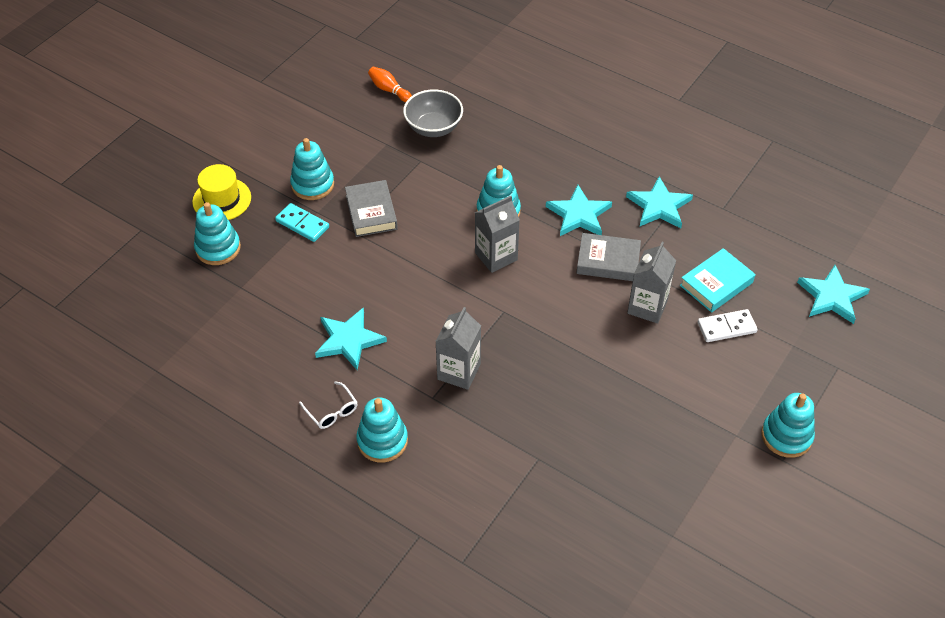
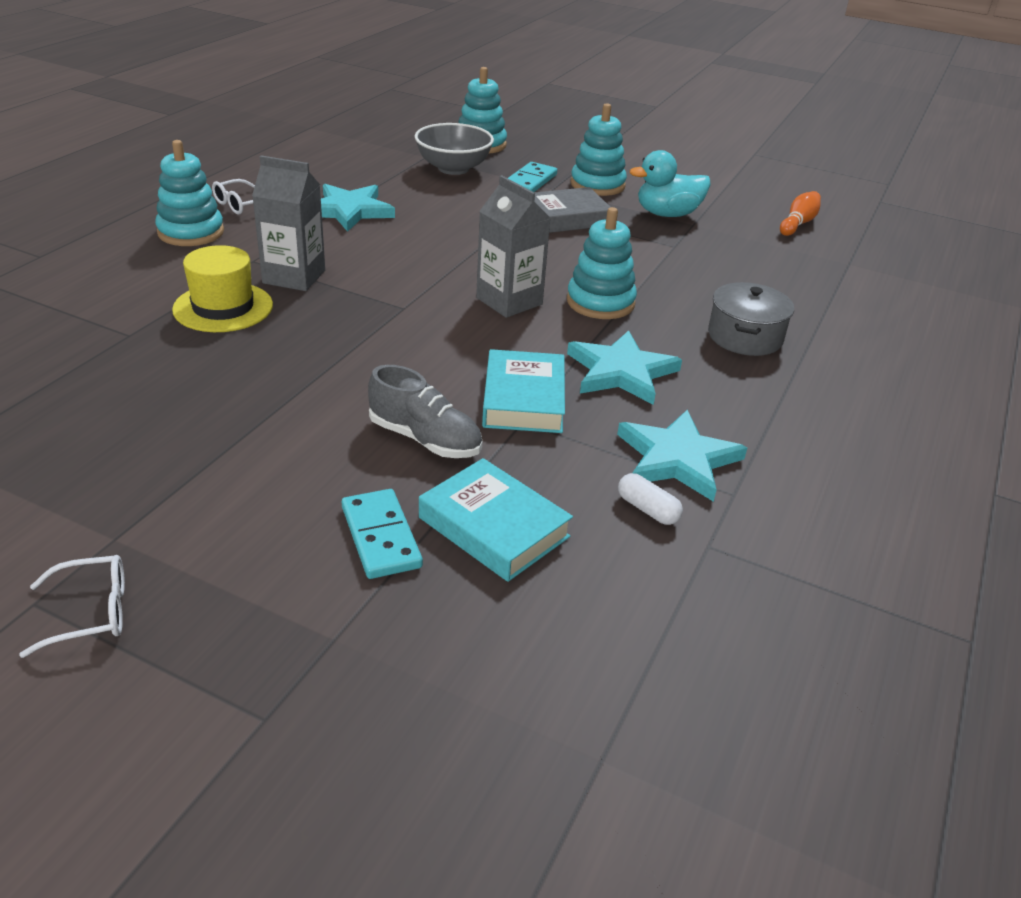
camera: 80 degrees right, 15 degrees down
(222, 199) = (553, 143): yellow hat -> yellow hat (223, 307)
(369, 154) = (667, 214): none -> turquoise duck
(433, 128) = (745, 254): grey bowl -> grey bowl (453, 168)
(540, 153) = (745, 337): none -> grey pot
(608, 261) = (523, 399): grey book -> turquoise book
(647, 307) = (425, 439): grey carton -> grey shoe
(699, 225) = (647, 509): none -> white capsule
(726, 327) = (381, 537): white domino -> turquoise domino
(786, 436) = (91, 612): turquoise stacking toy -> white glasses
(832, 297) = (486, 724): turquoise star -> none

